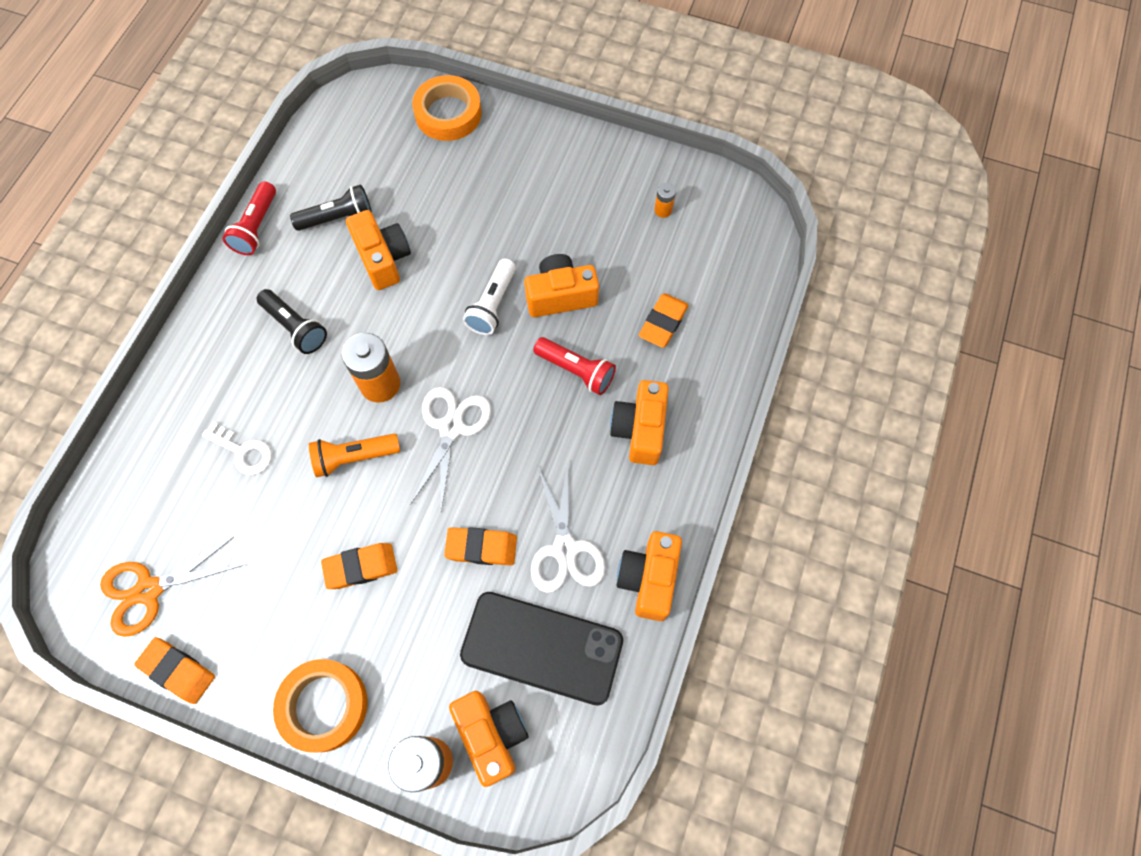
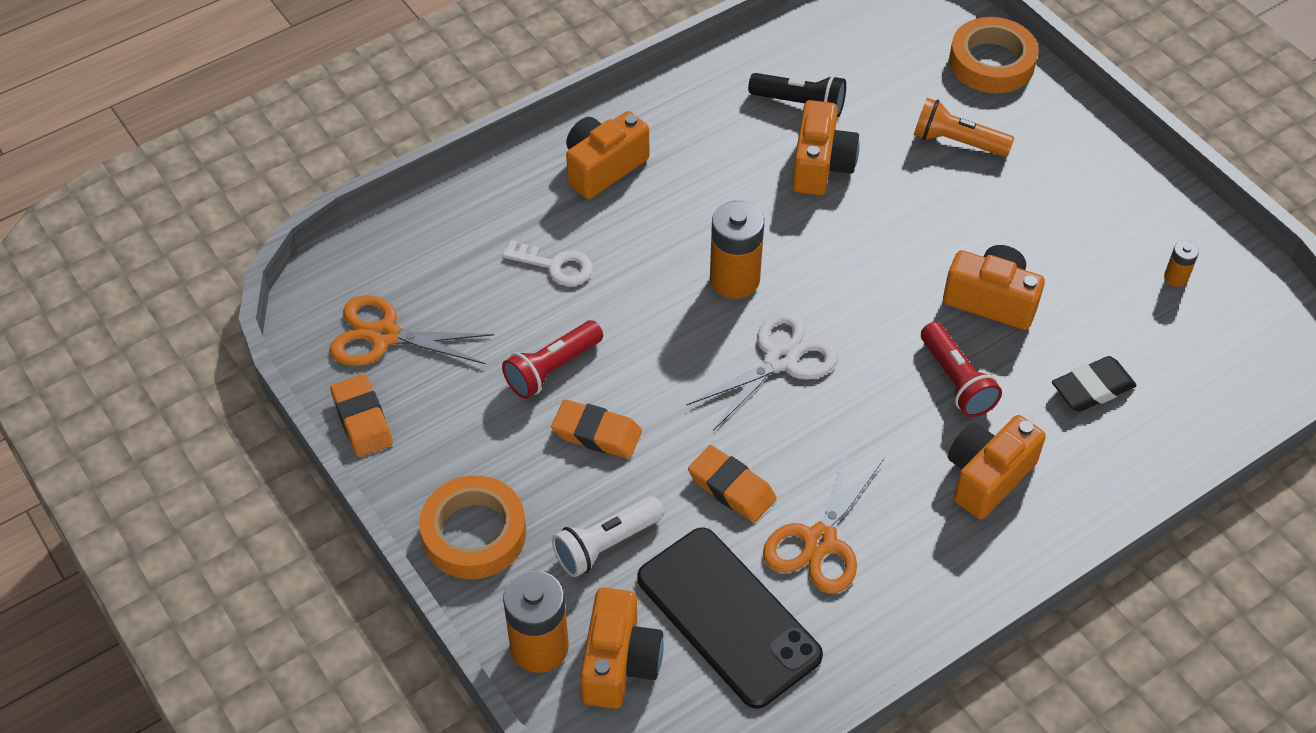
camera: 35 degrees right, 15 degrees down
(244, 451) = (556, 266): white key -> white key turned 45 degrees counterclockwise
(256, 227) = (710, 71): red flashlight -> red flashlight (552, 369)
(295, 327) = (685, 182): black flashlight -> none
(354, 457) = (660, 331): orange flashlight -> orange flashlight (957, 142)
(492, 305) = (908, 269): white flashlight -> white flashlight (606, 545)
(565, 549) = (819, 541): white scissors -> orange scissors
(648, 579) = (891, 624): orange camera -> orange camera (603, 167)
(663, 323) = (1092, 388): orange eraser -> black eraser

